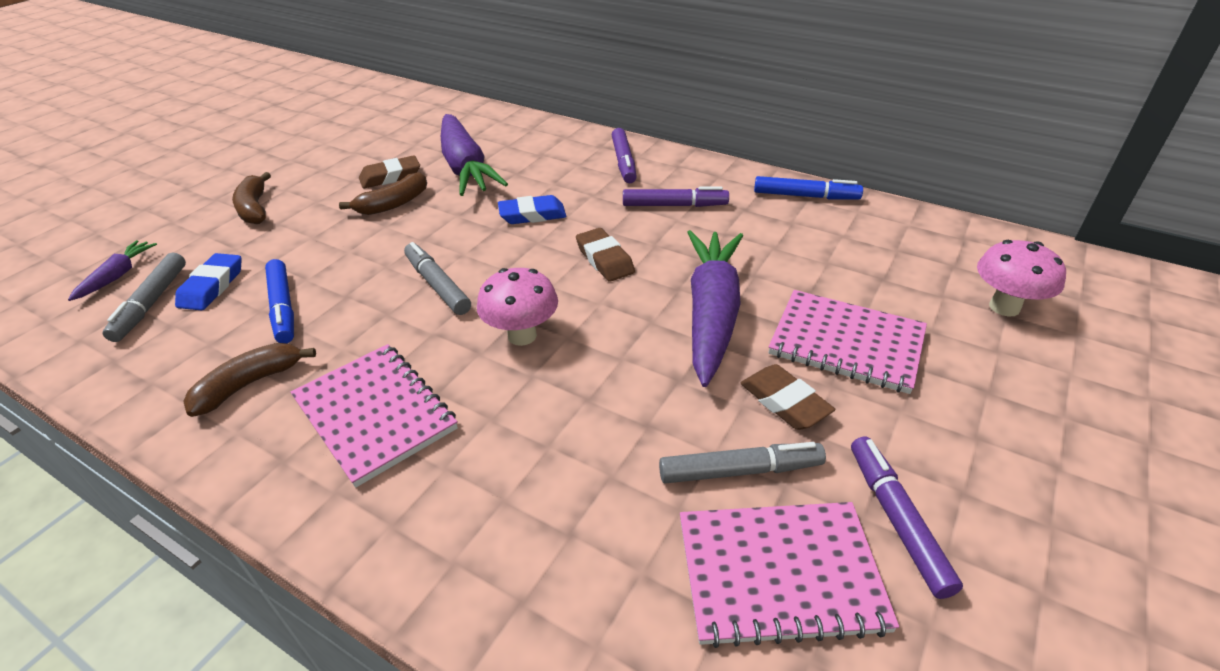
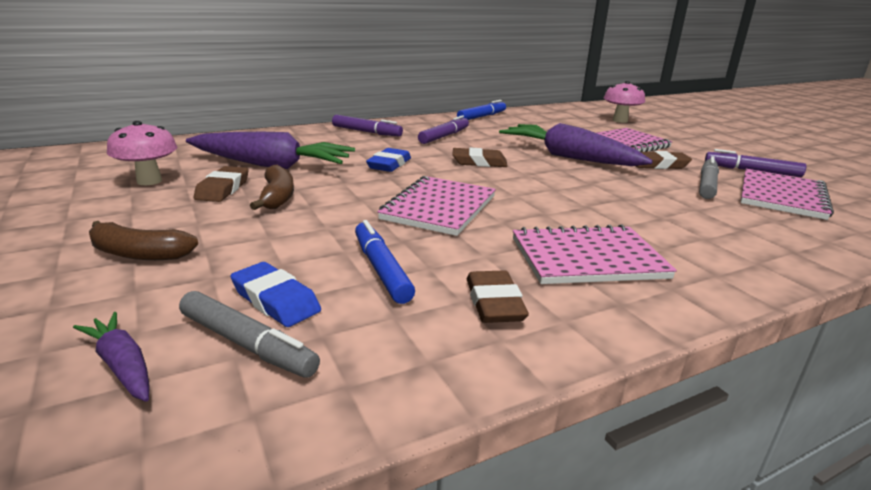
camera: 60 degrees left, 15 degrees down
(250, 384) = (494, 303): brown banana -> brown eraser
(283, 307) = (381, 269): blue marker -> blue marker turned 120 degrees counterclockwise
(437, 285) = (439, 208): grey marker -> pink notebook
(522, 335) = (539, 199): pink mushroom -> pink mushroom (149, 181)

